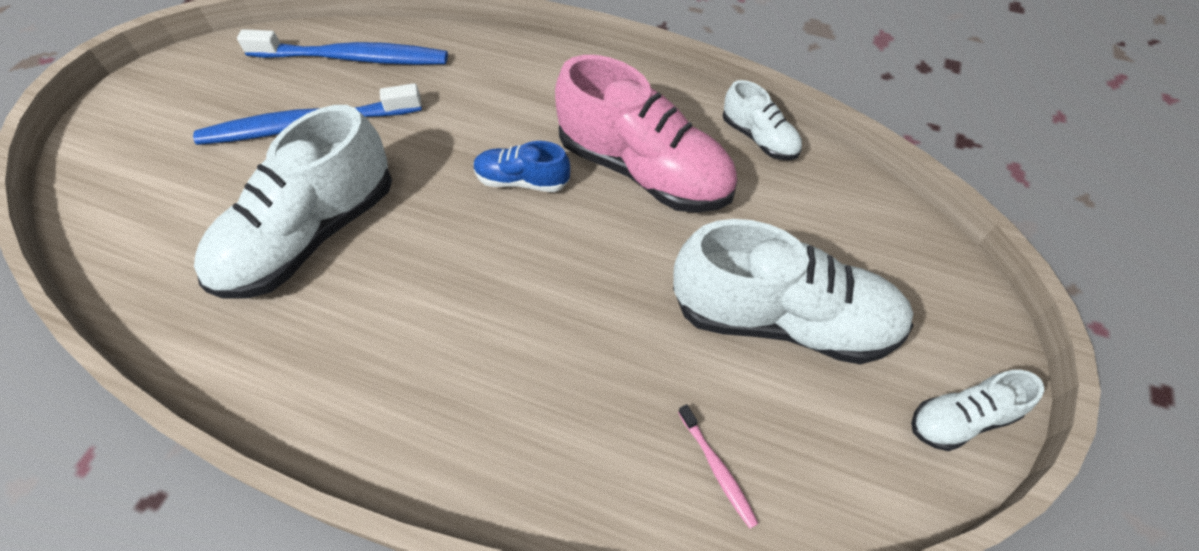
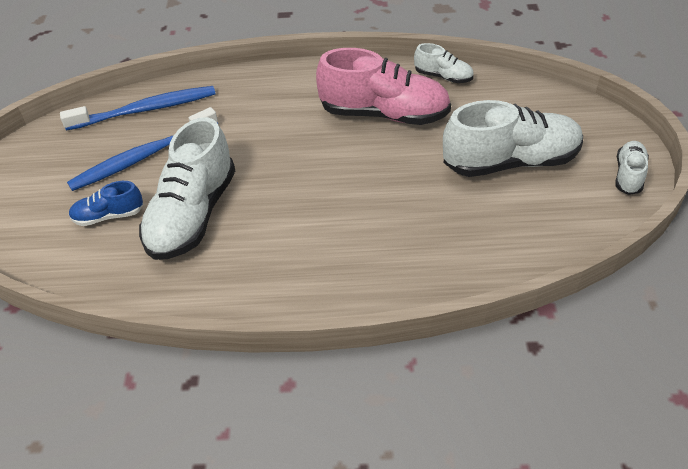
camera: 20 degrees left, 10 degrees down
(522, 180) = (312, 143): blue shoe -> blue shoe (109, 216)
(717, 469) = (517, 241): pink toothbrush -> none
(960, 419) = (628, 175): white shoe -> white shoe turned 150 degrees clockwise

